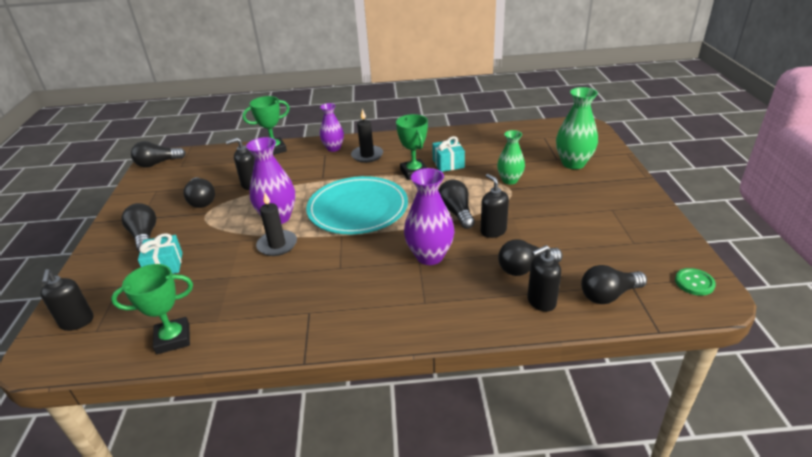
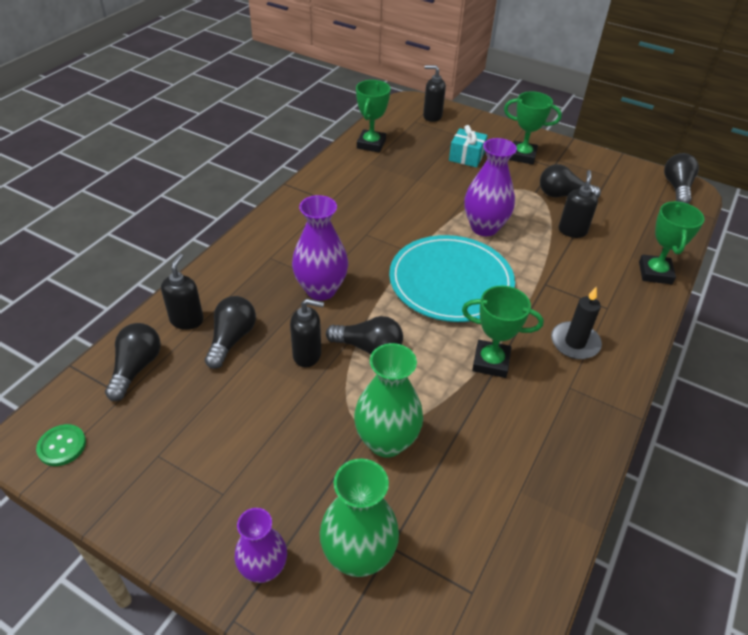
camera: 120 degrees right, 10 degrees up
(144, 236) = (522, 156): black light bulb -> green trophy
(277, 245) = (437, 213): black candle -> none
(333, 148) = (621, 322): purple vase -> purple vase (263, 568)
(448, 163) = (486, 407): turquoise gift -> none
(509, 180) = (386, 441): green vase -> green vase, size x1.52

